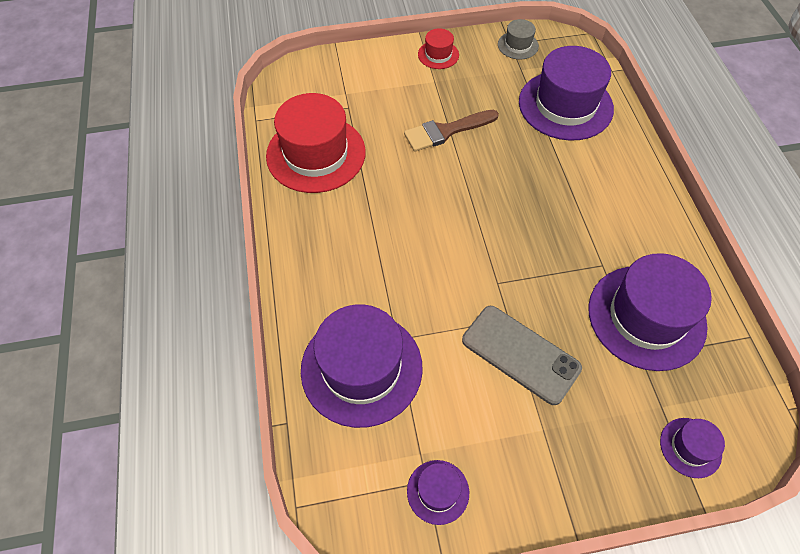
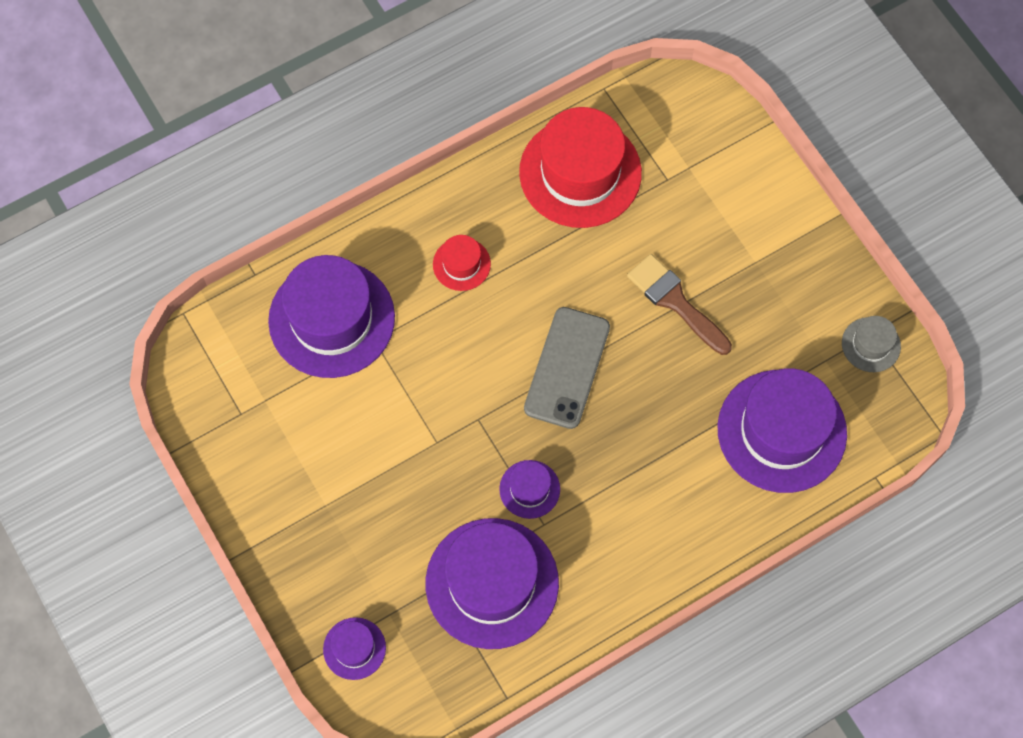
camera: 70 degrees right, 10 degrees up
(438, 55) = (806, 251): red hat -> red hat (461, 264)
(438, 491) = (235, 426): purple hat -> purple hat (529, 489)
(520, 354) = (400, 464): grey phone -> grey phone (567, 368)

